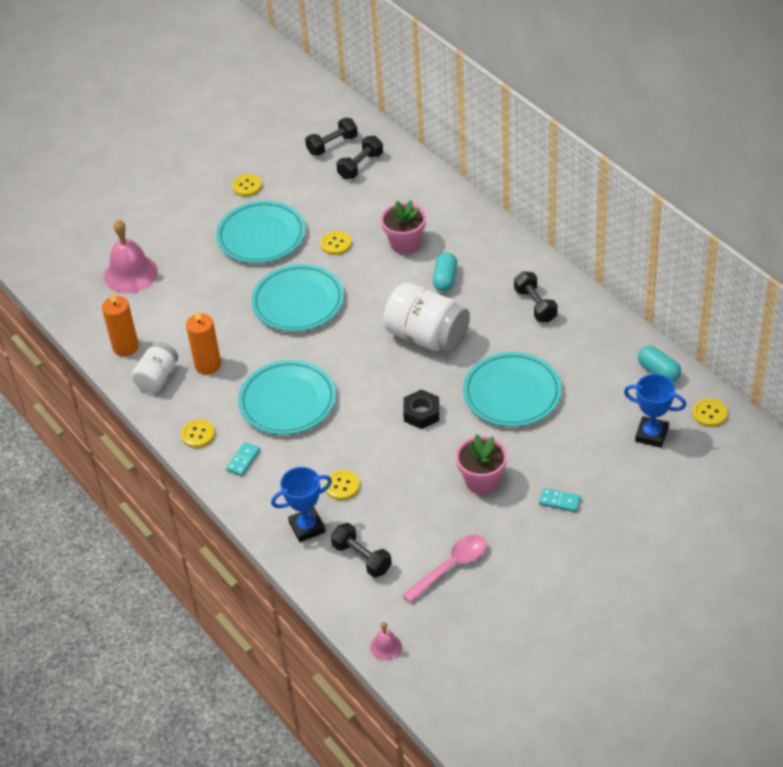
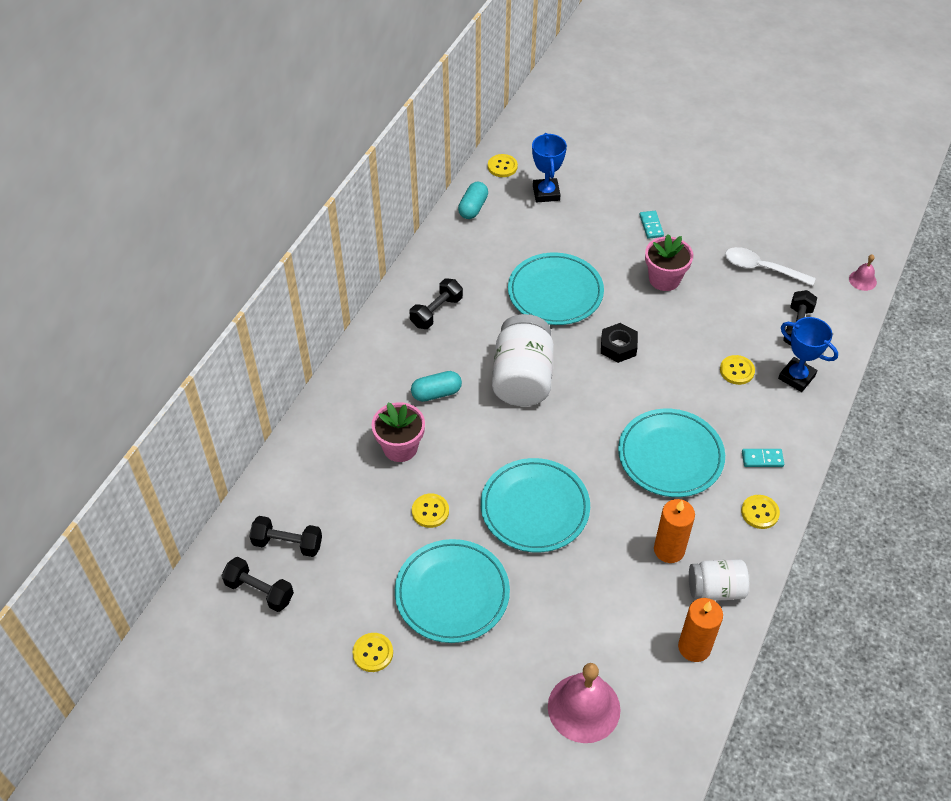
camera: 120 degrees left, 5 degrees up
(451, 567) = (762, 268): pink spoon -> white spoon

